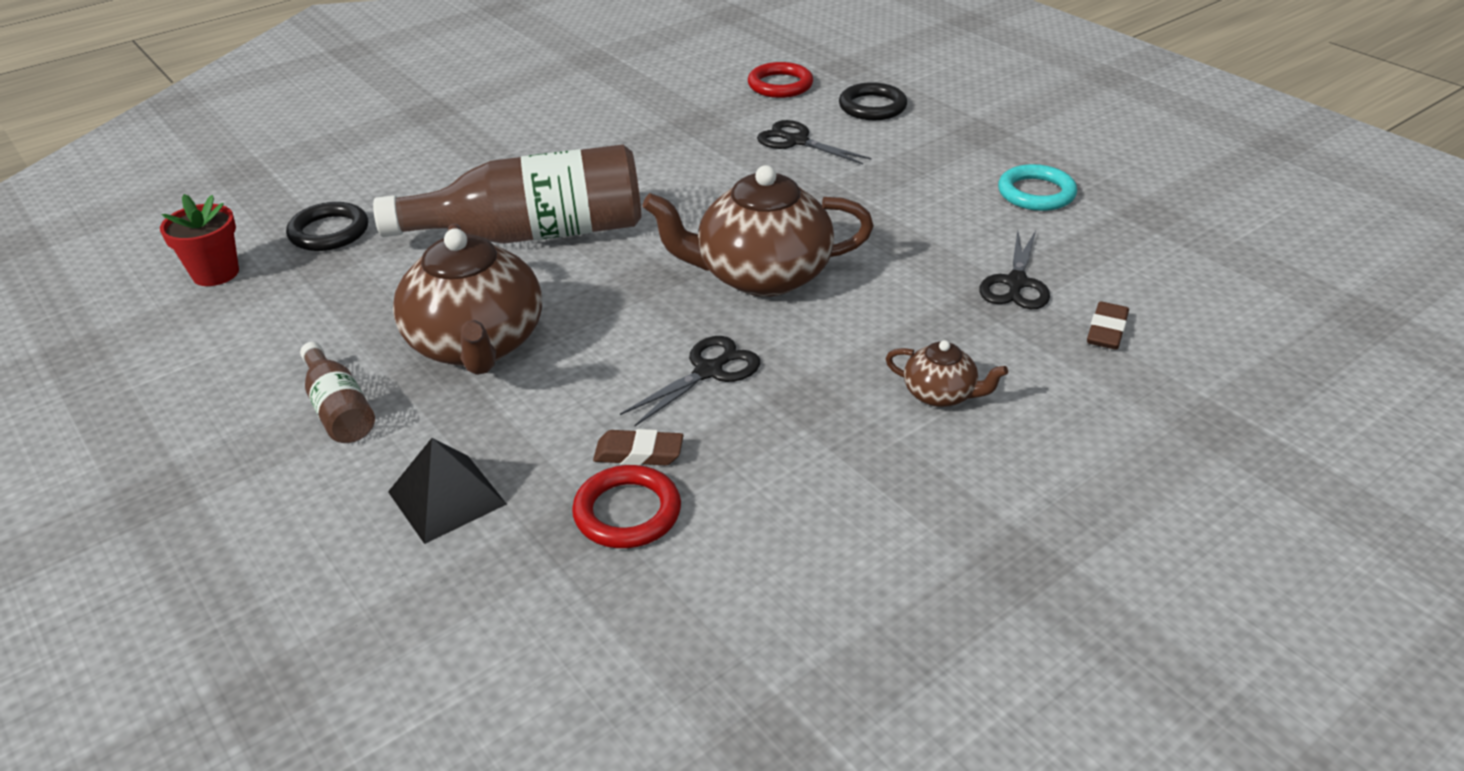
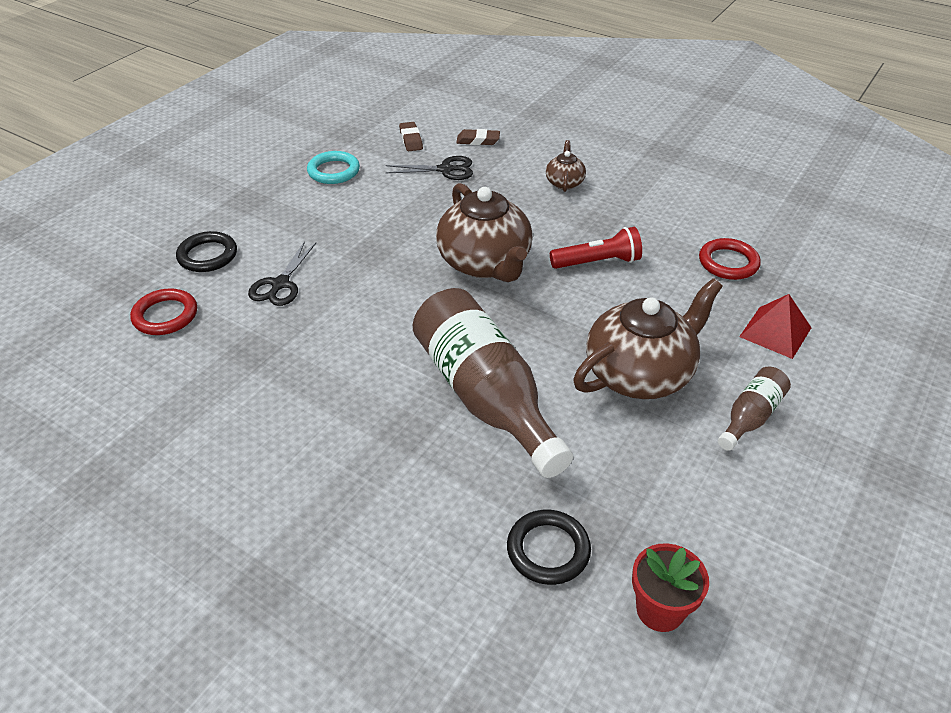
camera: 110 degrees left, 5 degrees up
(446, 498) = (775, 332): black pyramid -> red pyramid
(639, 453) = (684, 270): brown eraser -> brown eraser (411, 140)
(709, 371) = (597, 262): black scissors -> red flashlight

